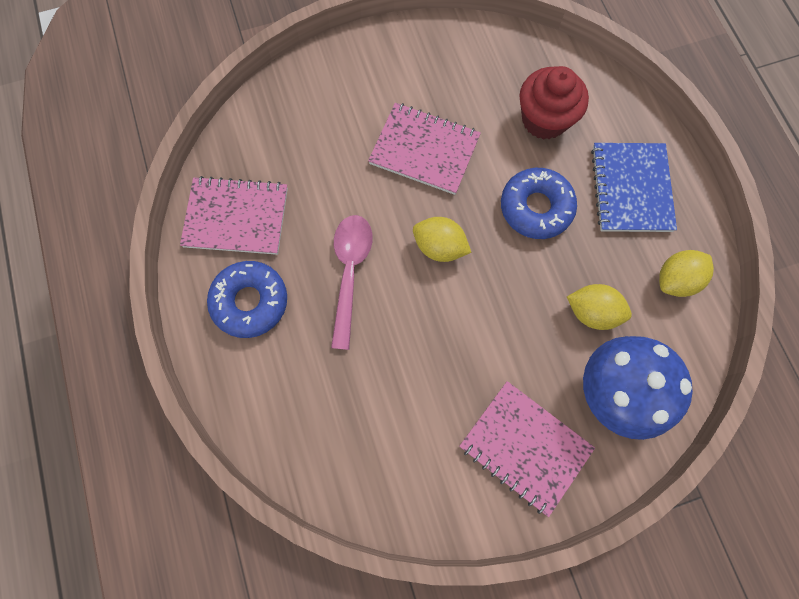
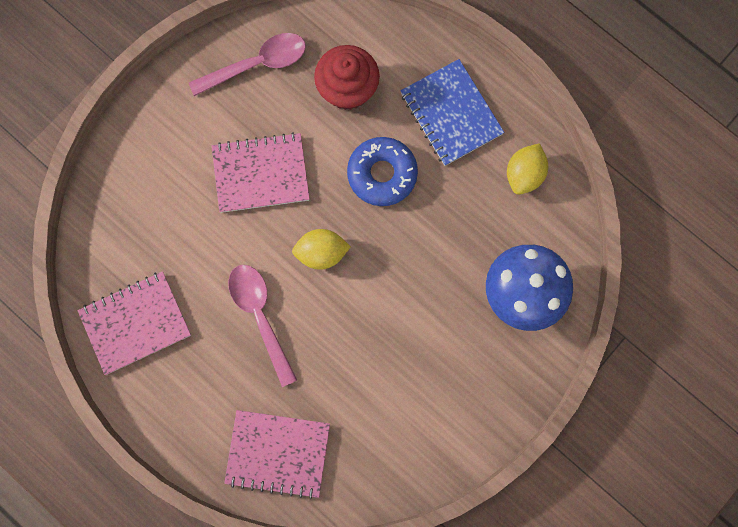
camera: 30 degrees left, 5 degrees up
(250, 302) = (192, 387): blue donut -> none
(474, 60) = (257, 64): none -> pink spoon
(525, 447) = (475, 376): pink notebook -> pink notebook (278, 453)
(592, 312) = (472, 239): yellow lemon -> none

